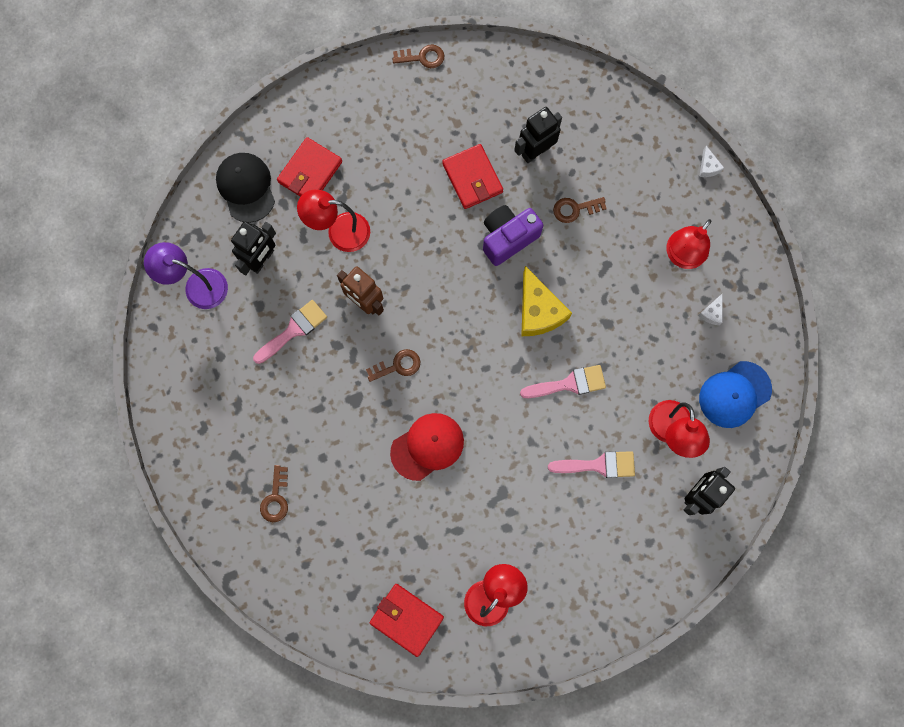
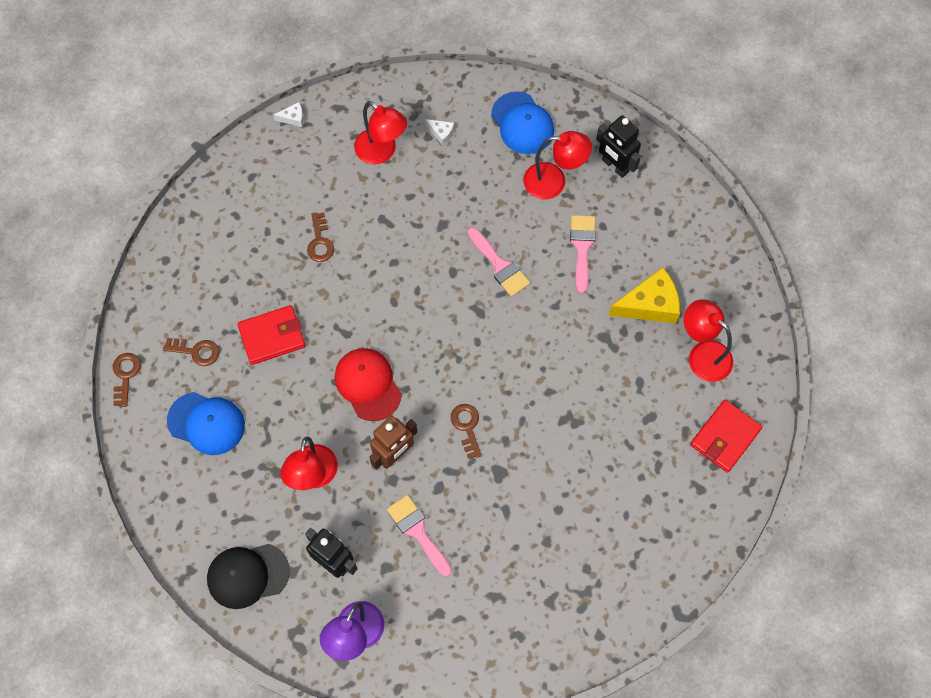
camera: 85 degrees left, 10 degrees down
(276, 498) = (598, 560): brown key -> brown key (196, 351)
(310, 172) = (240, 504): red wallet -> none
(383, 133) = (206, 423): none -> blue cap
(427, 446) = (553, 404): red cap -> red cap (368, 384)
(508, 238) = (342, 308): purple camera -> none
(535, 151) = (252, 273): black robot -> none
(538, 311) = (423, 286): yellow cheese -> yellow cheese (650, 304)
(569, 383) = (500, 265): pink brush -> pink brush turned 150 degrees clockwise

